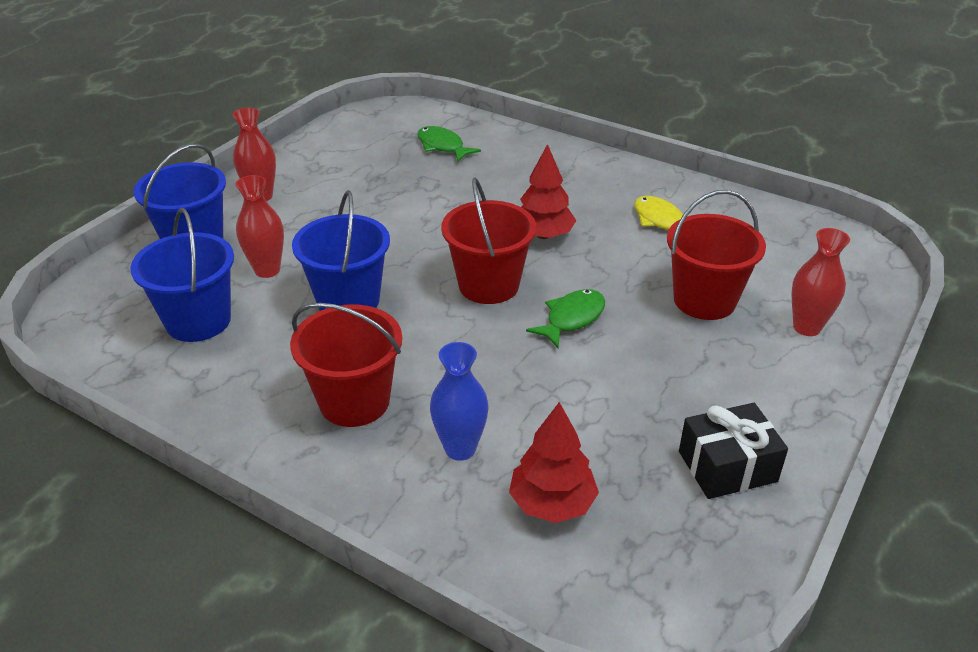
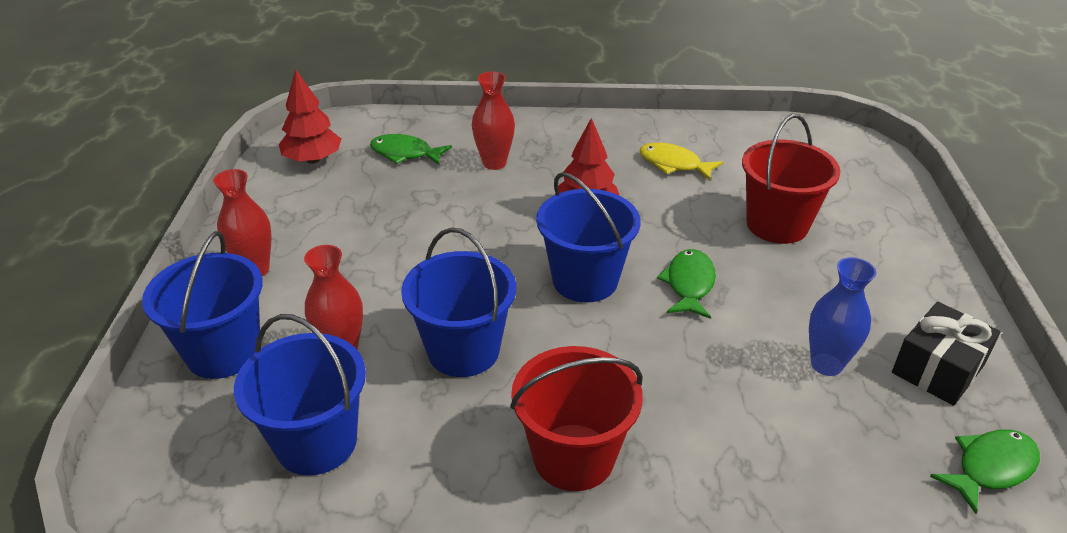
camera: 30 degrees left, 0 degrees up
(460, 448) = (718, 458): blue vase -> blue vase (826, 364)
(488, 285) = (585, 280): red bucket -> blue bucket
(552, 503) = (845, 472): red tree -> red tree (313, 159)
(686, 557) = (990, 468): none -> green fish
(806, 327) = (872, 219): red vase -> red vase (494, 163)

